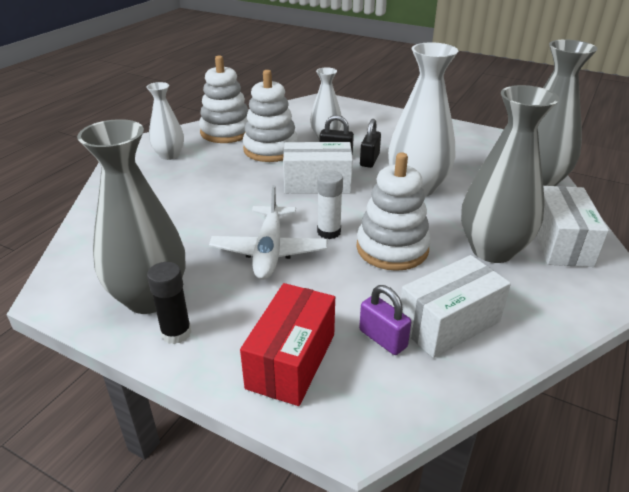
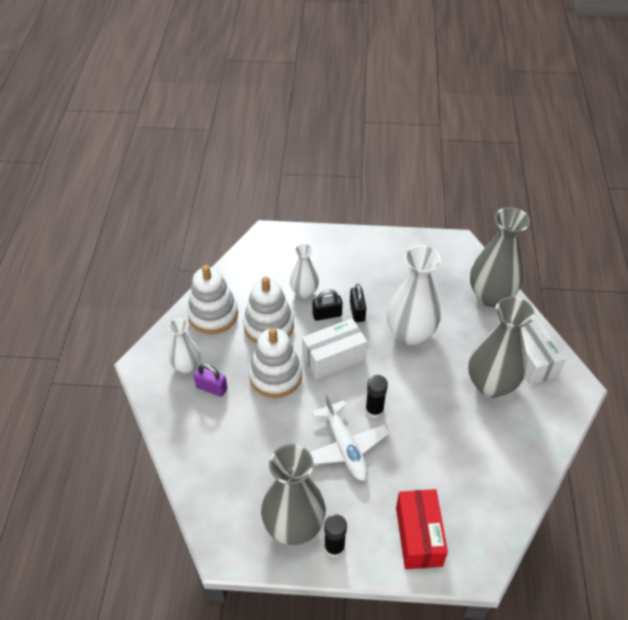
camera: 25 degrees left, 15 degrees up
(329, 232) = (374, 410): white glue stick -> black glue stick
(382, 339) = (461, 494): purple padlock -> purple padlock (211, 388)
(392, 248) = (426, 409): white stacking toy -> white stacking toy (275, 376)
(449, 323) = (493, 465): white box -> none

